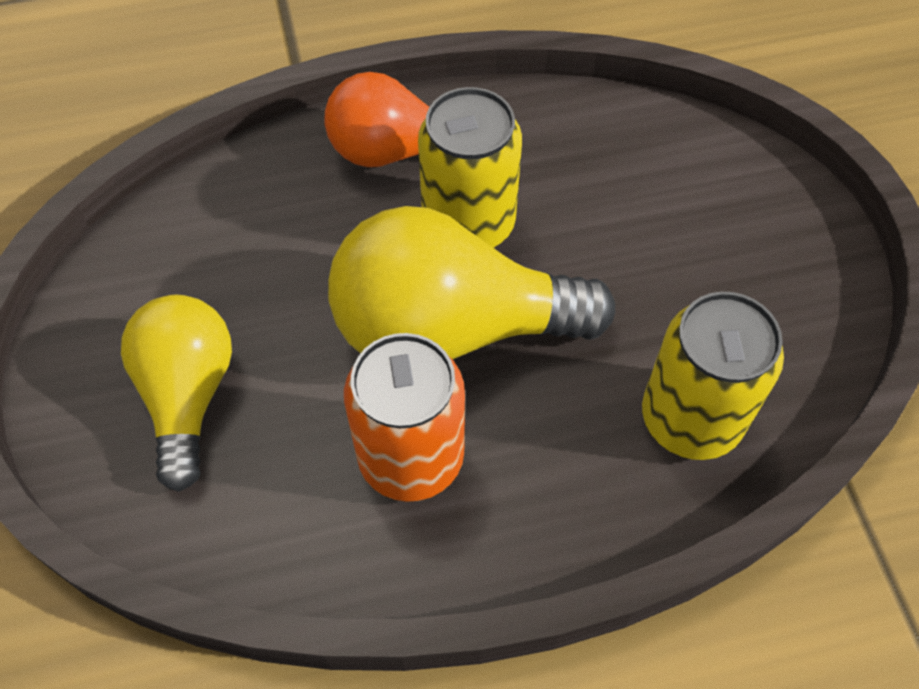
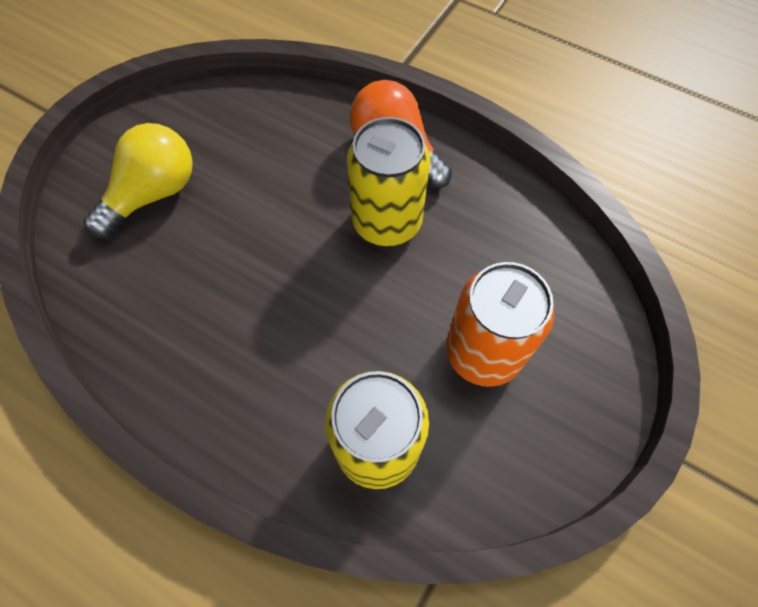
camera: 45 degrees right, 5 degrees up
(411, 457) = (210, 321): orange can -> orange can (483, 352)
(451, 329) = (310, 271): yellow light bulb -> none

